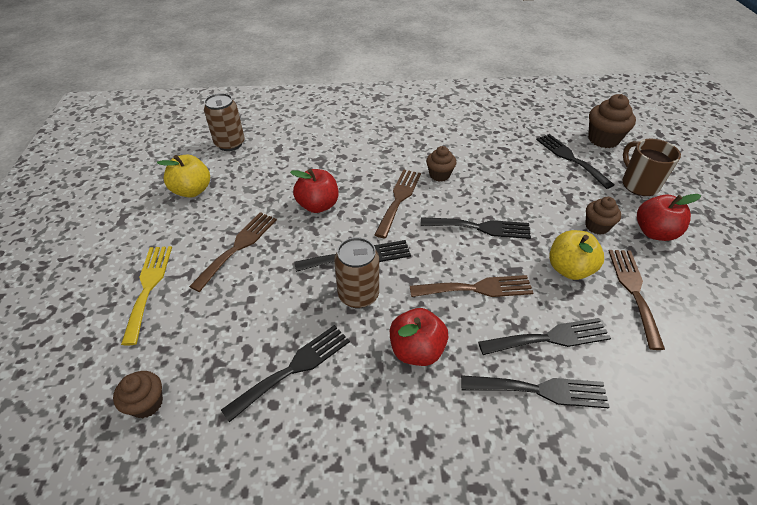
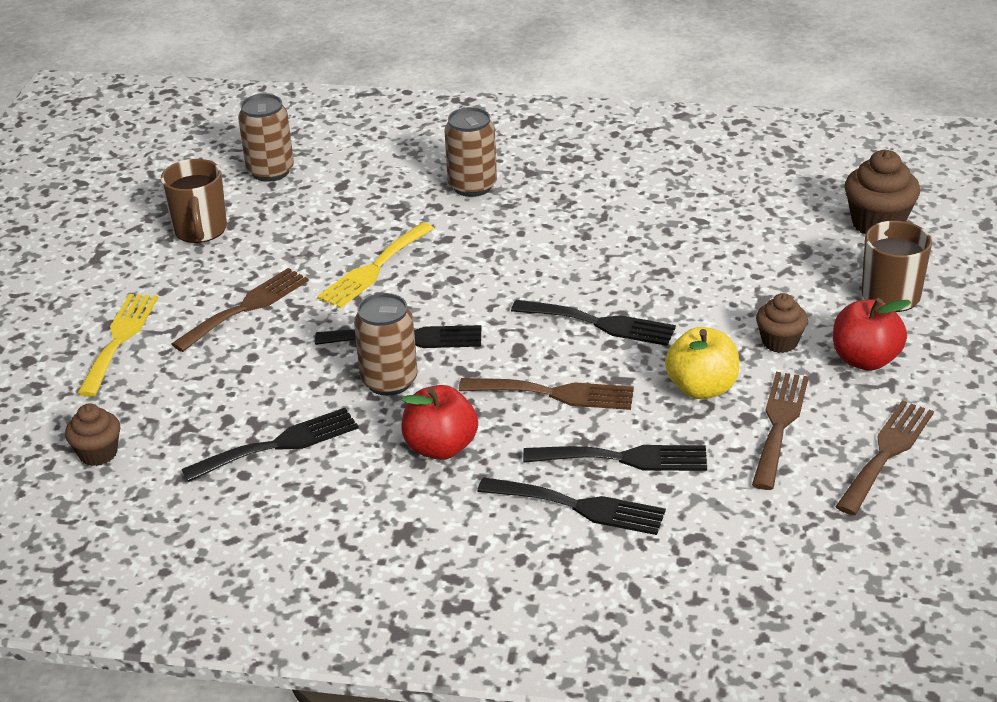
camera: 15 degrees right, 10 degrees down
(192, 190) = (200, 230): yellow apple -> brown mug
(318, 205) = (374, 269): red apple -> yellow fork
(360, 140) = (472, 186): none -> brown can
(399, 199) = (496, 274): brown fork -> brown fork (886, 453)
(439, 175) = (574, 248): brown cupcake -> none
(570, 158) = (801, 246): black fork -> none

